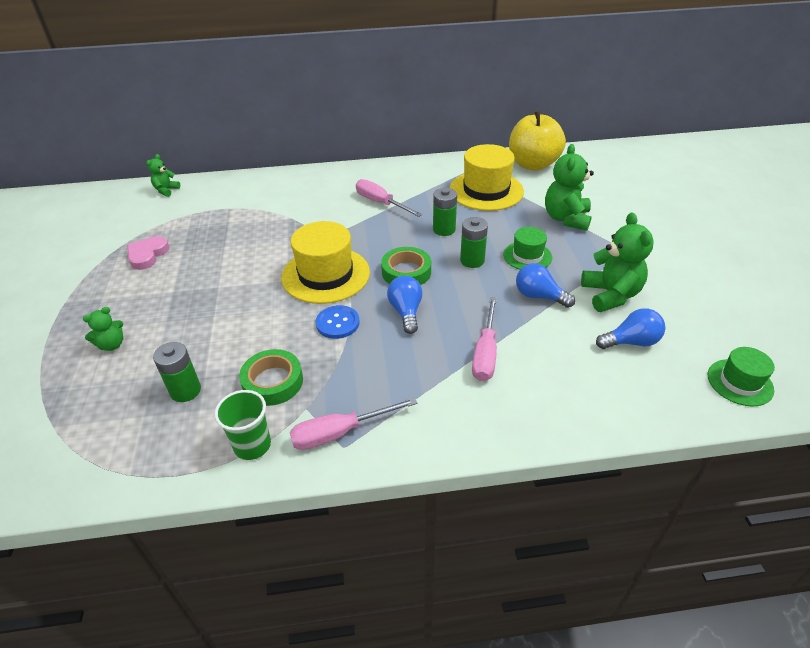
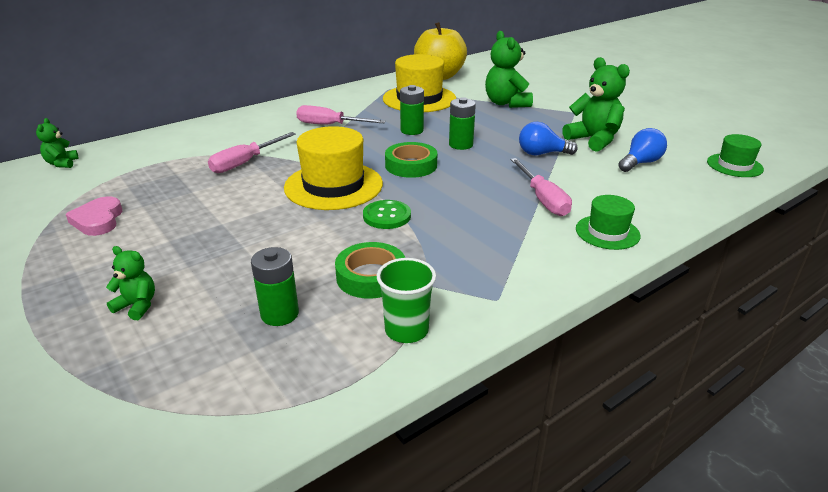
camera: 30 degrees left, 10 degrees down
(112, 345) = (137, 306): green teddy bear -> green teddy bear turned 90 degrees counterclockwise
(337, 323) = (387, 216): blue button -> green button
(340, 433) = (482, 291): pink screwdriver -> pink screwdriver (245, 162)
(406, 312) = (443, 191): blue light bulb -> none
(527, 256) = (503, 132): green hat -> green hat (607, 232)

